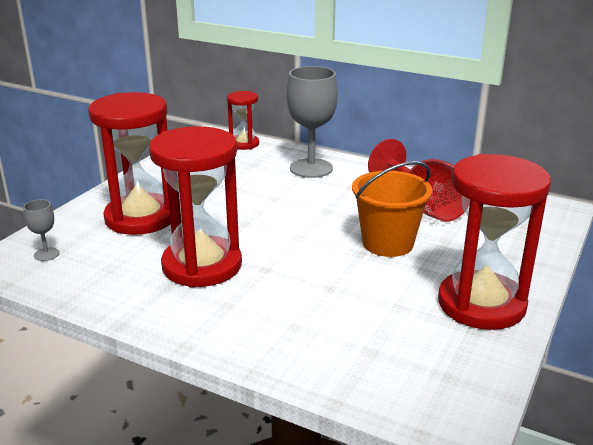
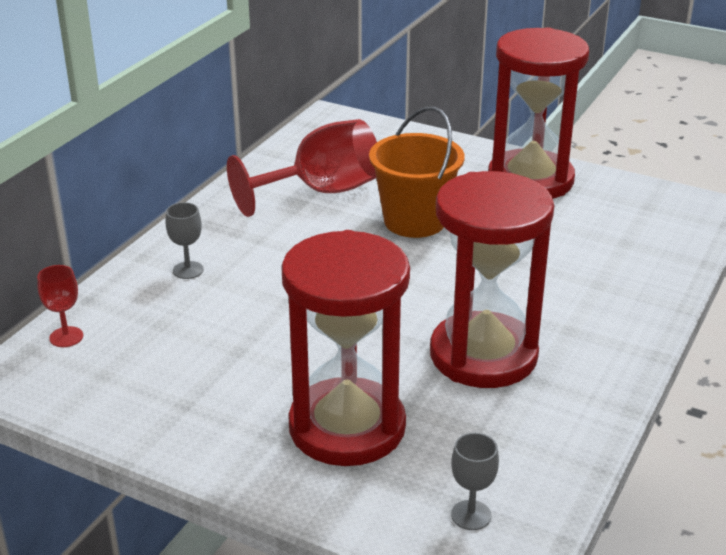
camera: 90 degrees left, 5 degrees up
(244, 144) = (66, 337): red hourglass -> red goblet
(311, 168) = (188, 270): grey goblet -> grey goblet, size x0.45

